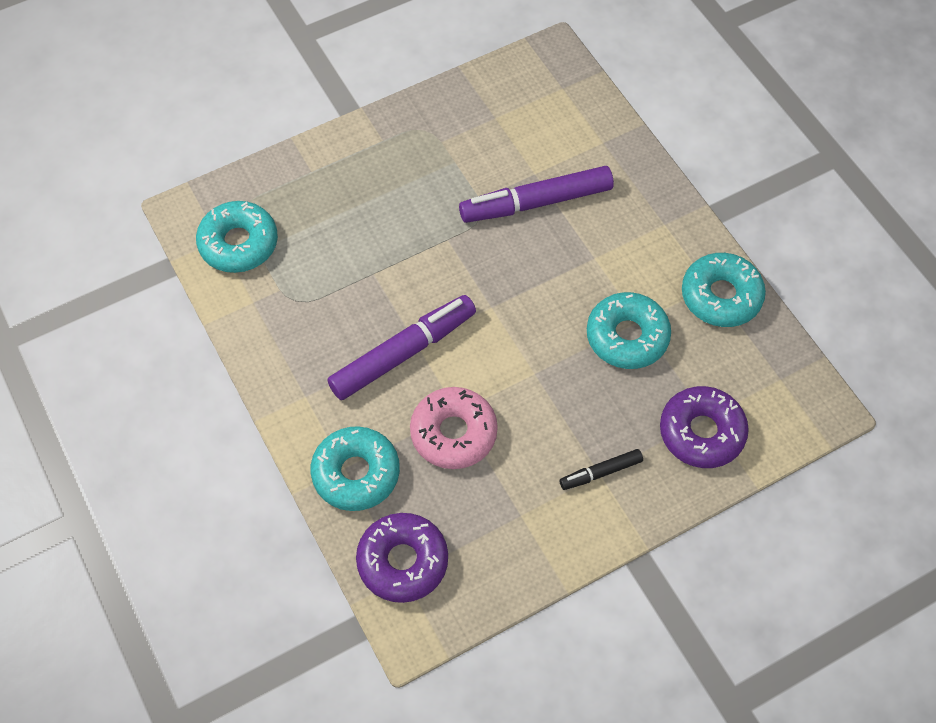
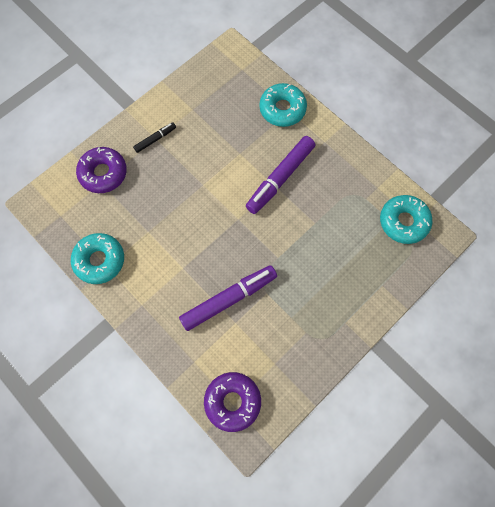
camera: 165 degrees right, 10 degrees up
(402, 561) = (245, 75): purple donut -> purple donut (232, 401)
(453, 433) = (238, 141): pink donut -> none
(627, 337) = (153, 219): turquoise donut -> none

